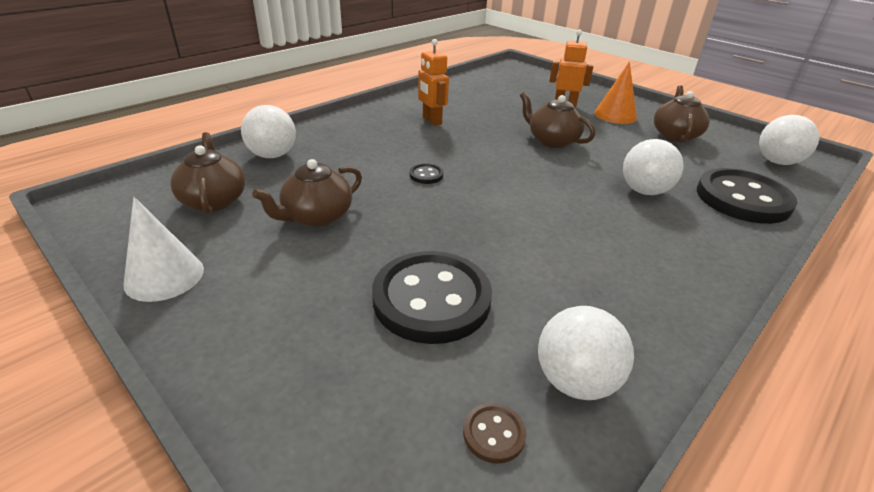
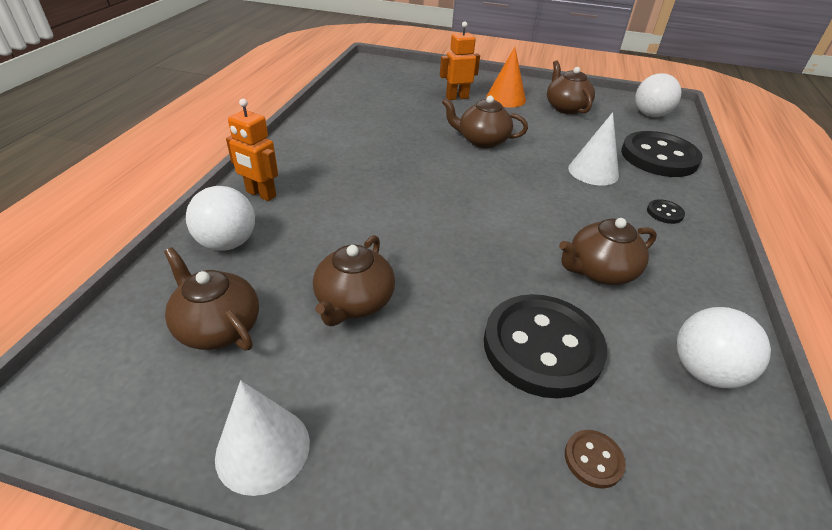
camera: 30 degrees left, 5 degrees up
(426, 175) = (411, 214): black button -> black button (664, 213)
(431, 121) = (356, 148): orange robot -> orange robot (261, 194)
(494, 434) = (699, 449): brown button -> brown button (593, 459)
(555, 266) = (599, 271): none -> brown teapot
(644, 191) = (593, 171): white ball -> white cone

